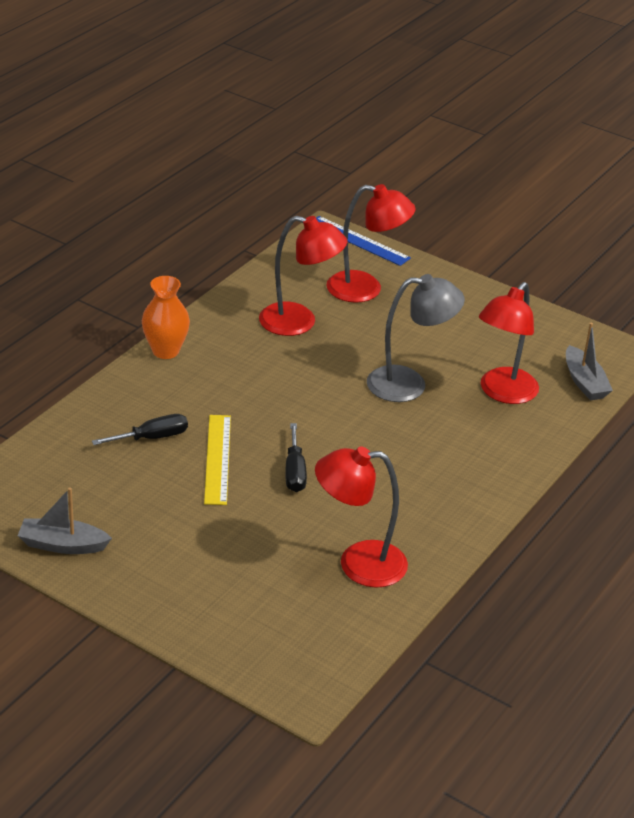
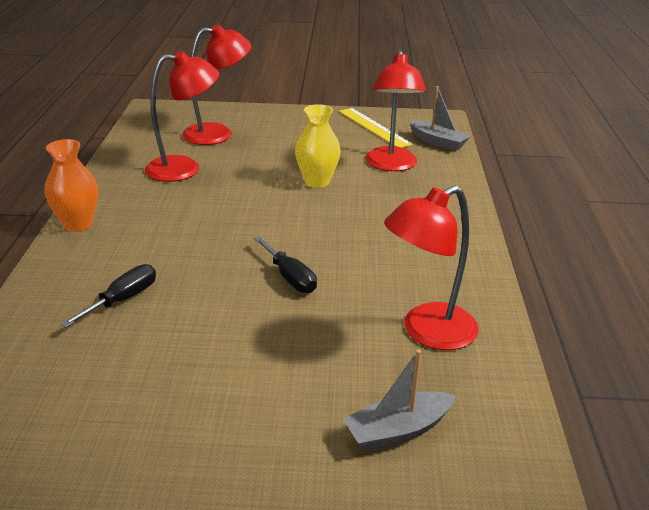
camera: 30 degrees left, 5 degrees down
(62, 545) = (100, 454): grey boat -> grey boat (398, 430)
(217, 459) = (206, 294): yellow ruler -> yellow ruler (373, 127)
(358, 241) = (183, 108): blue ruler -> none
(409, 384) = (317, 181): grey lamp -> yellow vase

